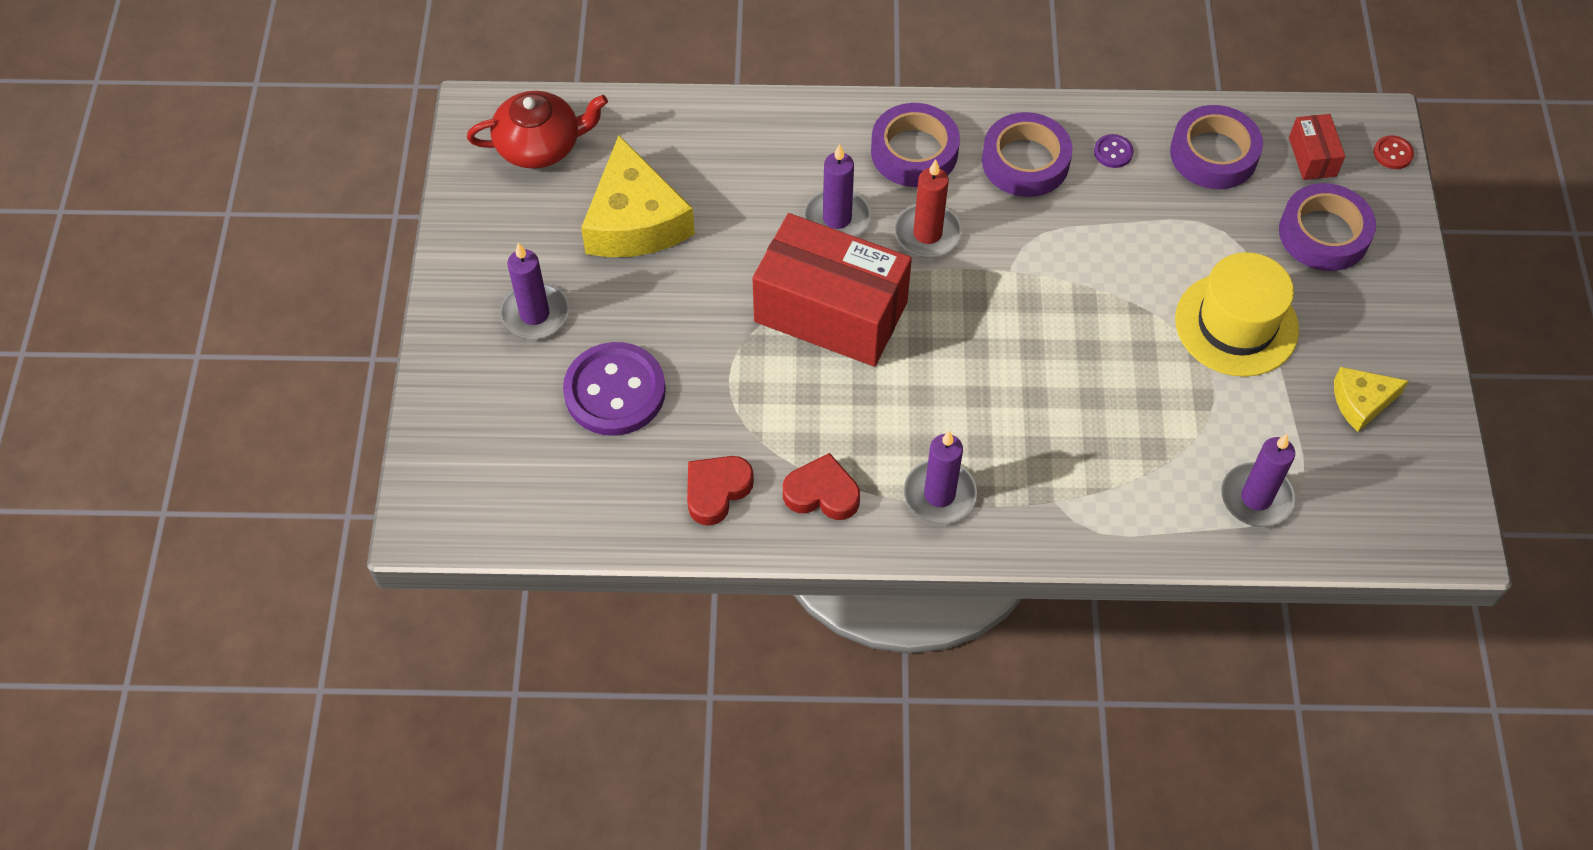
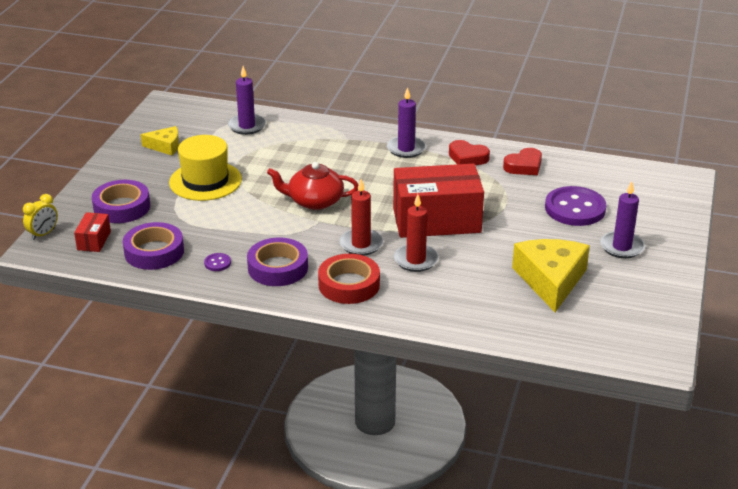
camera: 165 degrees left, 25 degrees down
(540, 145) = (614, 332): red teapot -> red teapot (314, 201)
(831, 312) = (436, 220): red box -> red box turned 45 degrees counterclockwise
(837, 219) = (416, 260): purple candle -> red candle
(914, 152) = (349, 285): purple tape -> red tape
(1392, 153) = (43, 234): red button -> yellow clock

